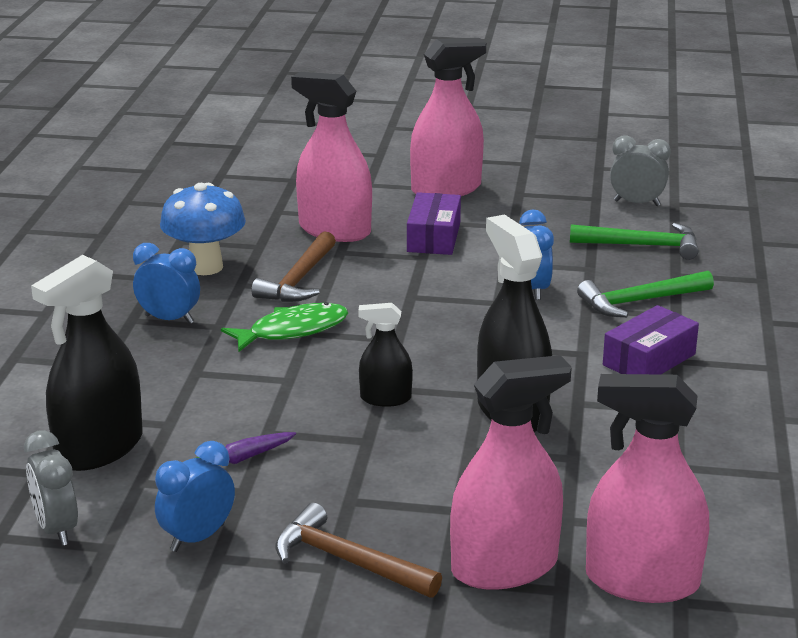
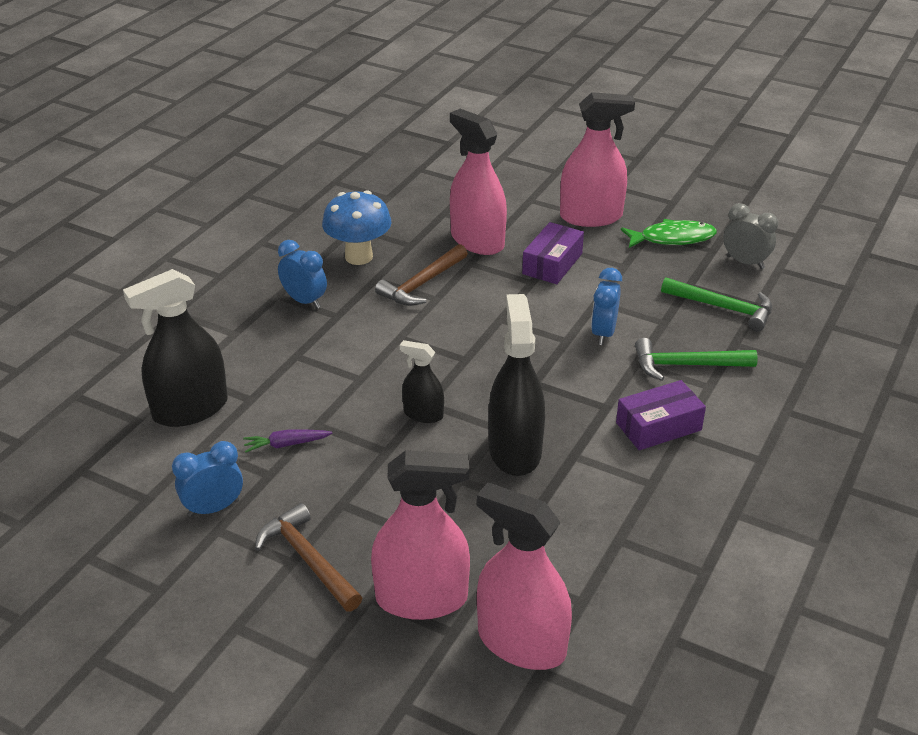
camera: 20 degrees right, 10 degrees up
(56, 529) = (122, 474): grey clock -> none
(292, 330) = (389, 332): green fish -> green fish (672, 238)

